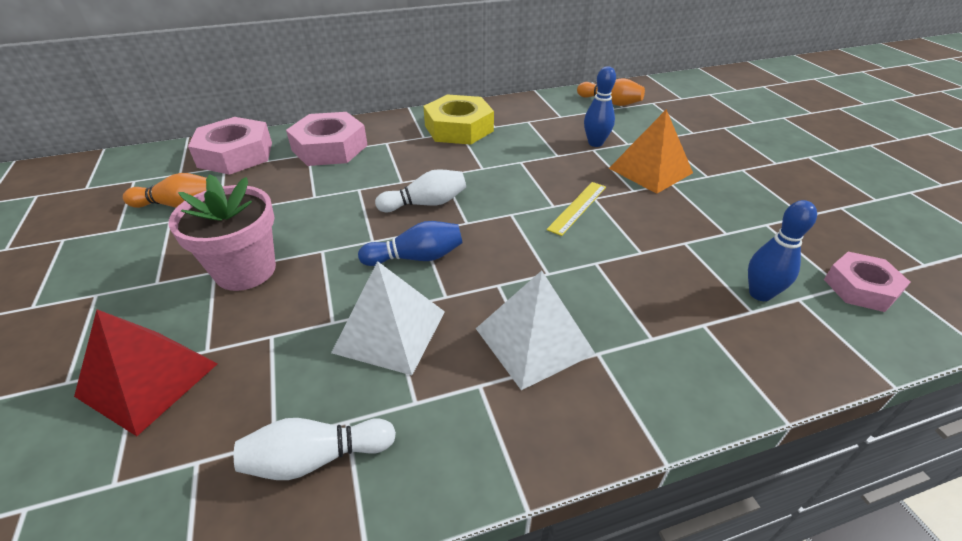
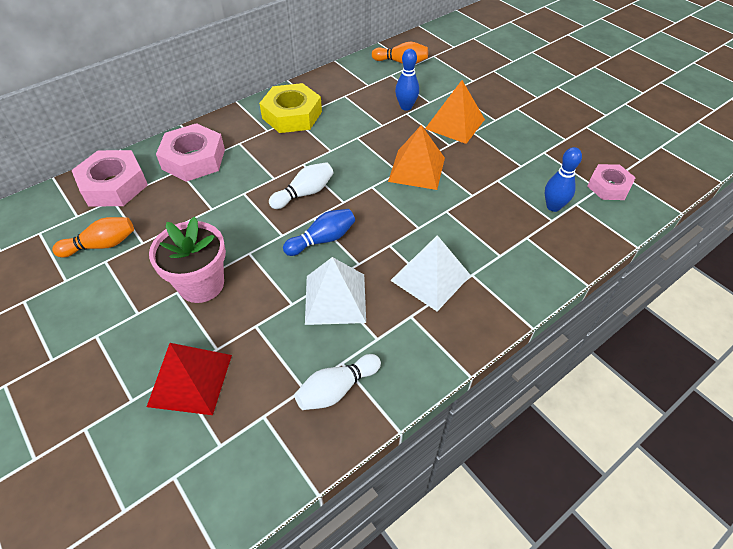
camera: 20 degrees left, 10 degrees up
(577, 207) = (416, 169): yellow ruler -> orange pyramid

